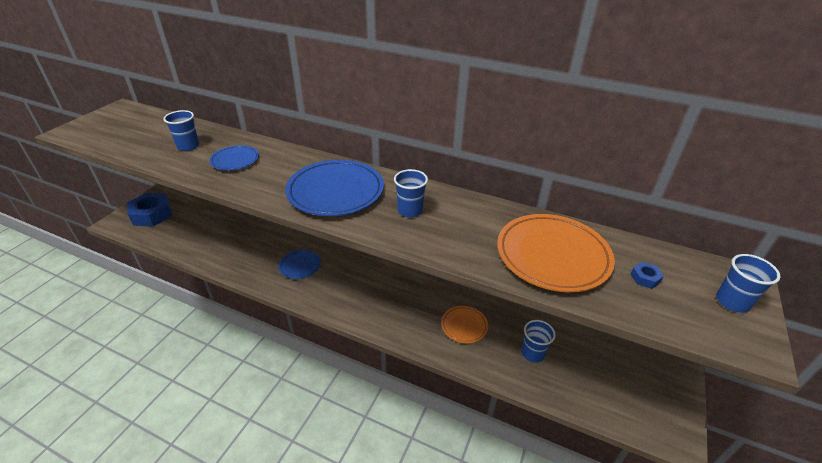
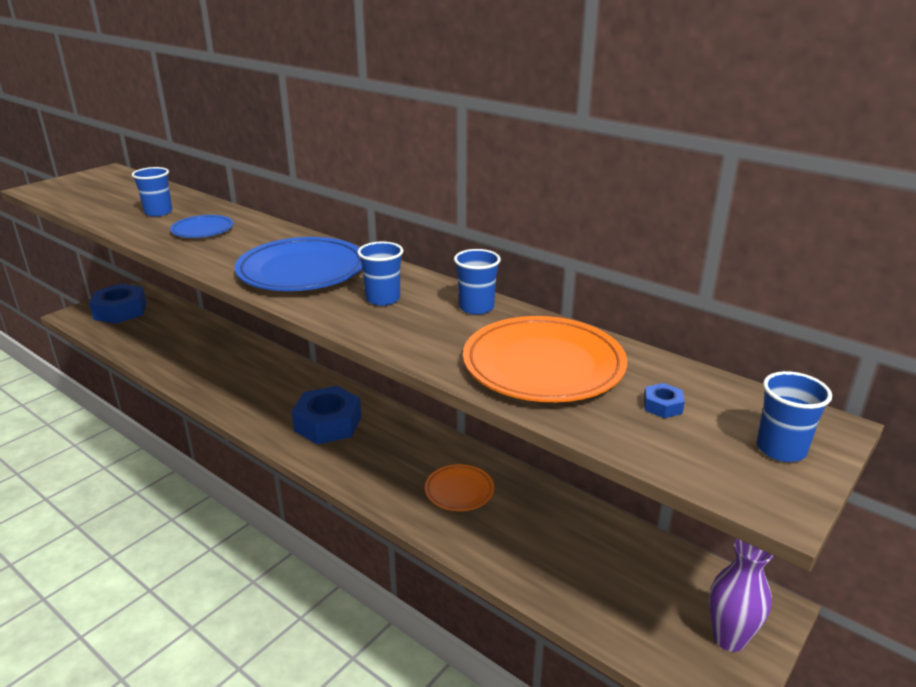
camera: 15 degrees right, 10 degrees down
(300, 266) = (271, 389): blue plate -> none
(353, 288) = (328, 423): none -> blue nut
(532, 353) = (544, 541): blue cup -> blue cup (476, 307)
(666, 400) = (729, 638): none -> purple vase

